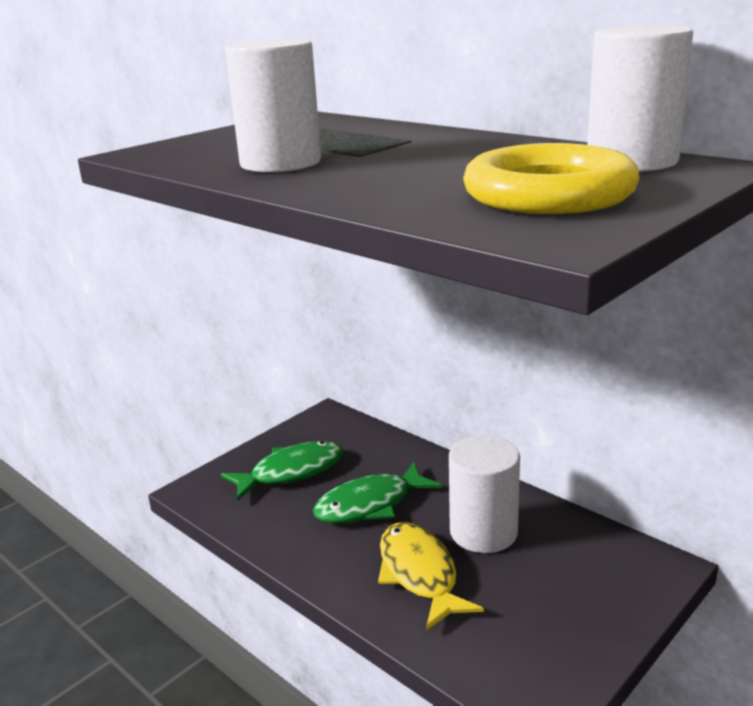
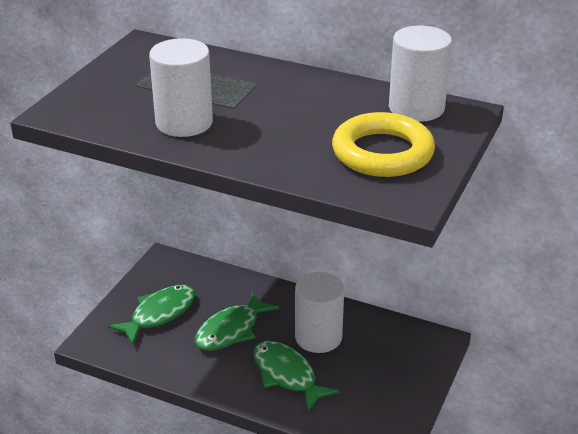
camera: 20 degrees left, 10 degrees up
(419, 574) = (287, 375): yellow fish -> green fish

